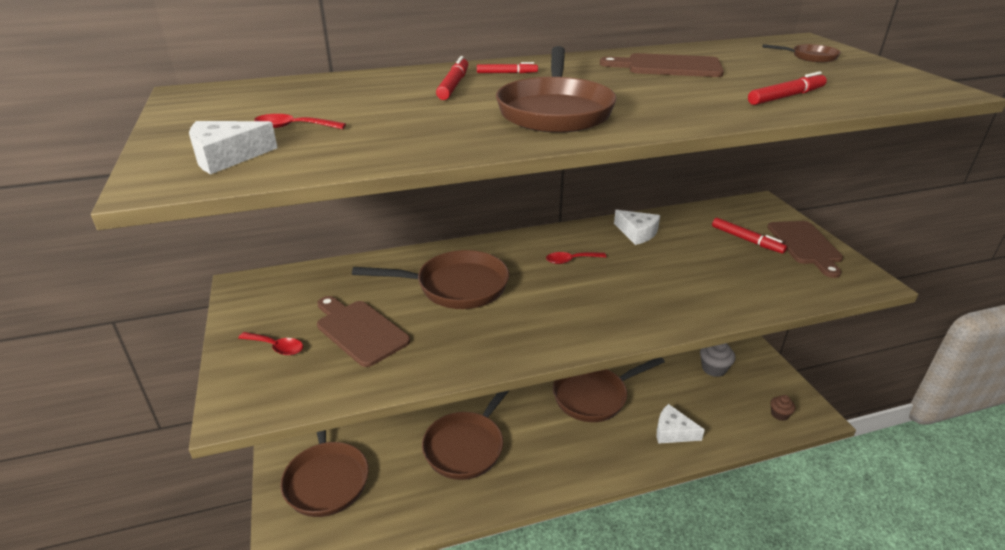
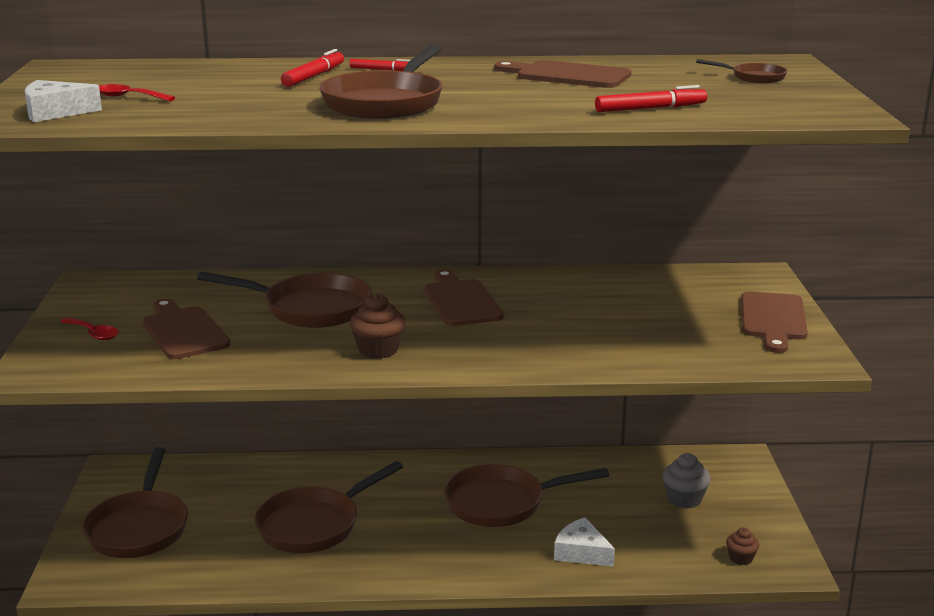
camera: 15 degrees right, 10 degrees down
(540, 325) = (378, 350): none -> brown cupcake
(571, 260) = (461, 301): red spoon -> brown cutting board
(637, 233) = (566, 285): white cheese -> none
(746, 240) = (700, 306): red marker -> none

